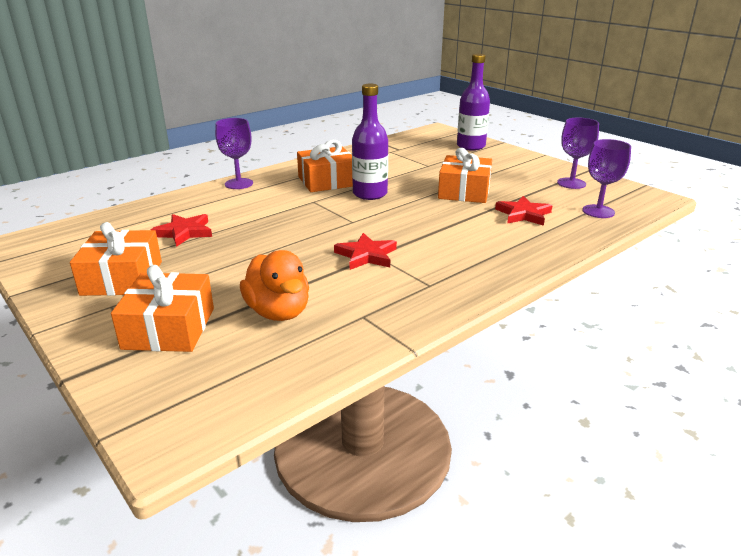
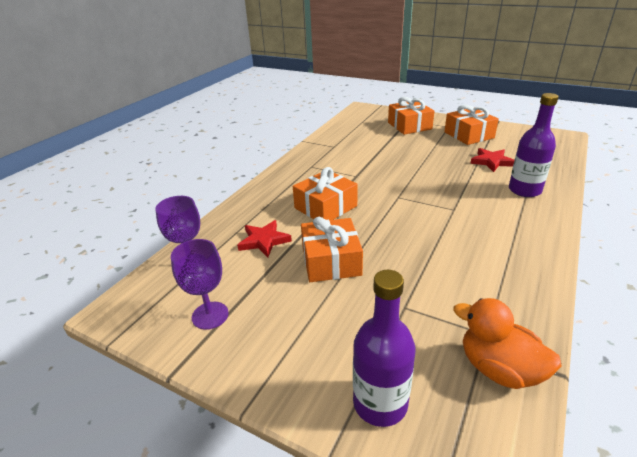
camera: 160 degrees right, 5 degrees up
(239, 184) = (547, 212): purple goblet -> none
(278, 312) = (373, 139): orange duck -> orange duck (499, 369)
(327, 181) = (477, 239): orange gift -> orange gift (325, 207)
(366, 255) = (361, 174): red star -> none
(370, 194) = (417, 231): purple bottle -> purple bottle (524, 190)

